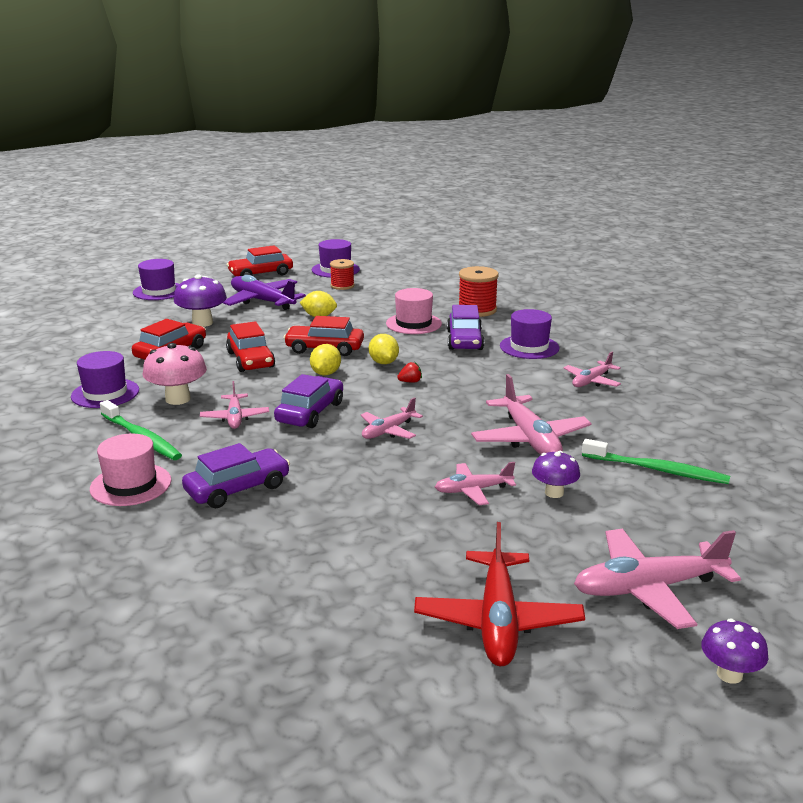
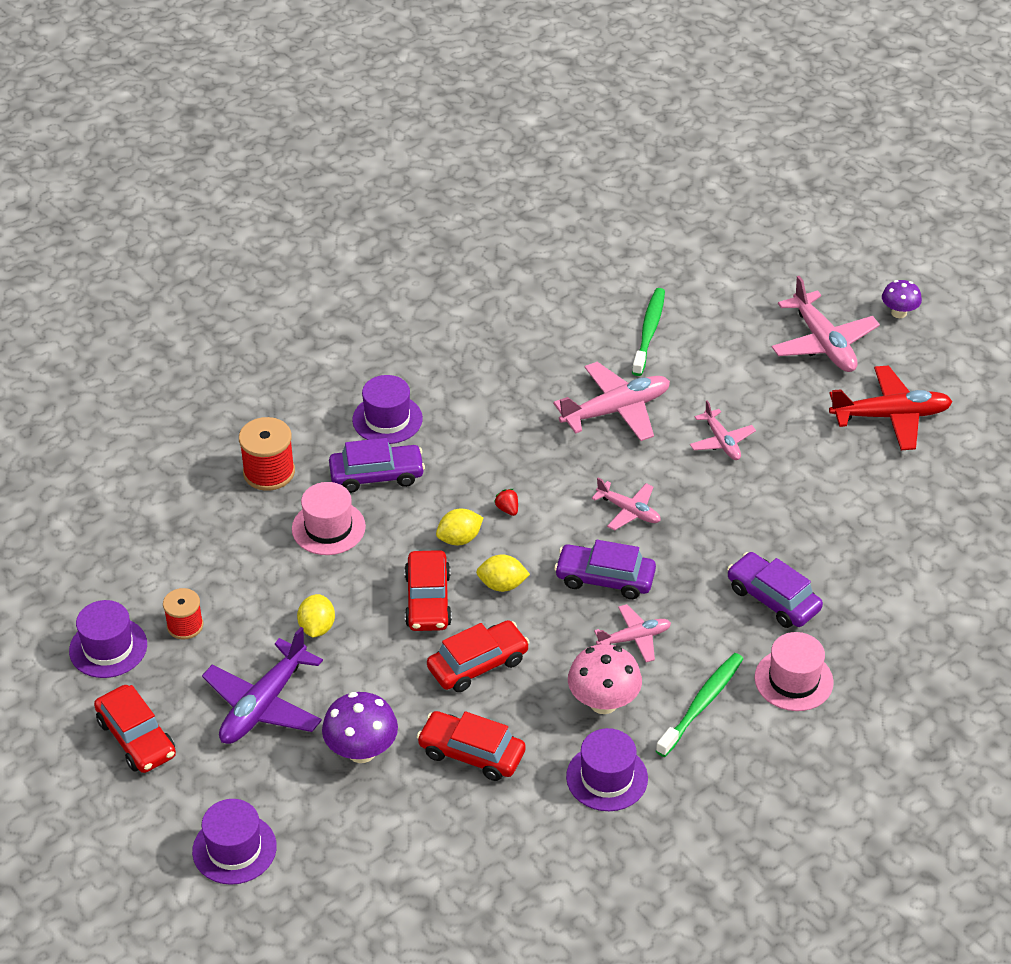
camera: 100 degrees left, 20 degrees up
(554, 493) = (708, 392): purple mushroom -> none
(591, 381) = (472, 370): pink plane -> none

